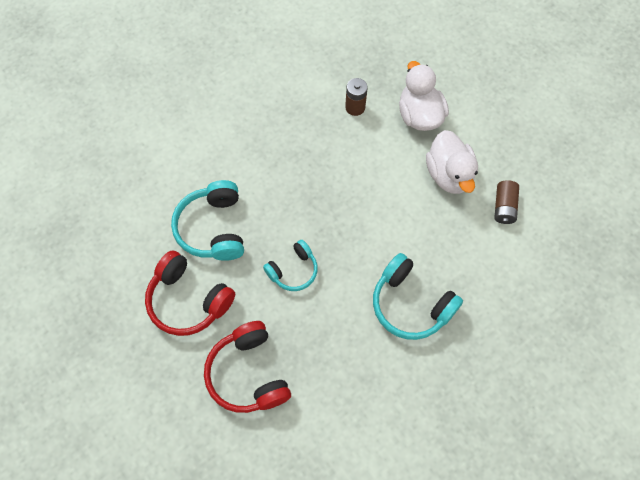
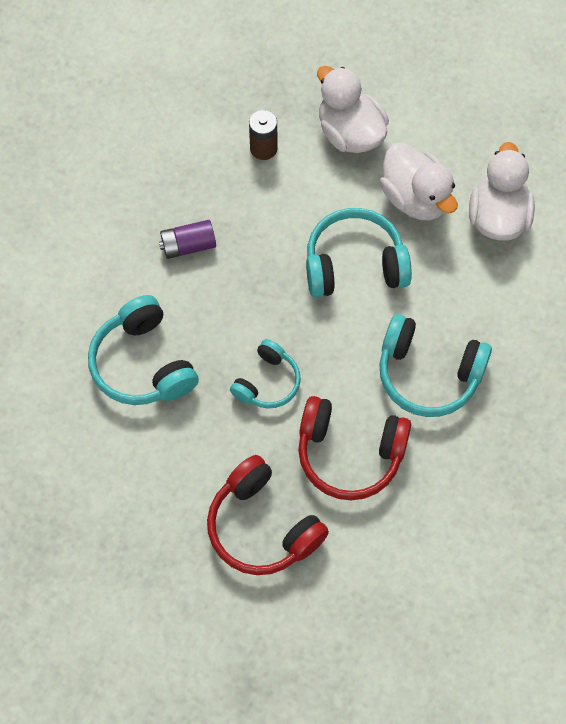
camera: 20 degrees left, 0 degrees up
(188, 300) = (149, 464): red headphones -> red headphones (349, 453)
(277, 157) = (188, 246): none -> purple battery
(387, 207) = (354, 264): none -> turquoise headphones
(504, 207) = (497, 217): brown battery -> white duck

